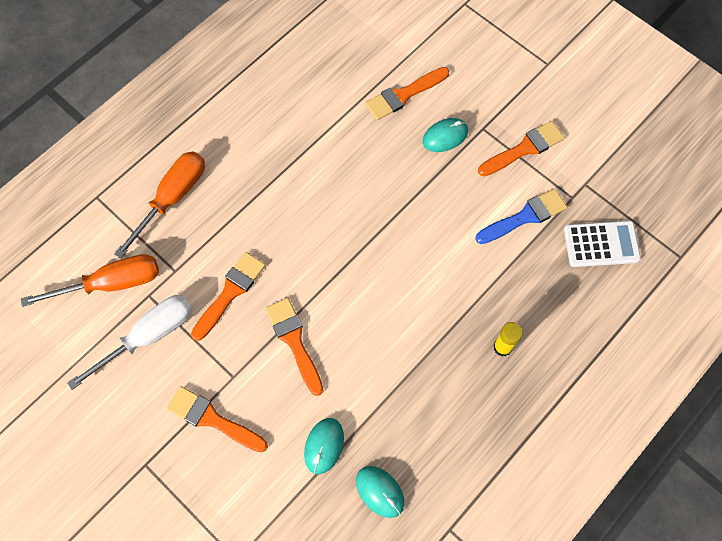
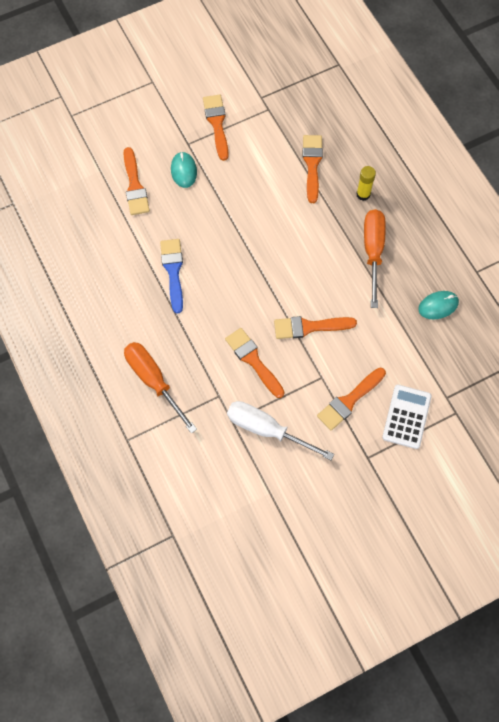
camera: 70 degrees left, 0 degrees up
(111, 283) = (211, 447): orange screwdriver -> orange screwdriver (373, 252)
(148, 336) = (267, 430): white screwdriver -> white screwdriver turned 45 degrees counterclockwise
(324, 446) = (394, 331): turquoise mouse -> none
(517, 273) = (312, 164): none -> orange brush
(525, 217) = (271, 144): blue brush -> blue brush (173, 271)
(601, 244) = (311, 106): white calculator -> white calculator (406, 416)

